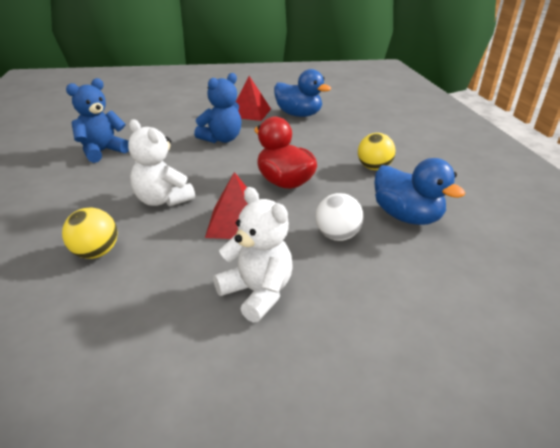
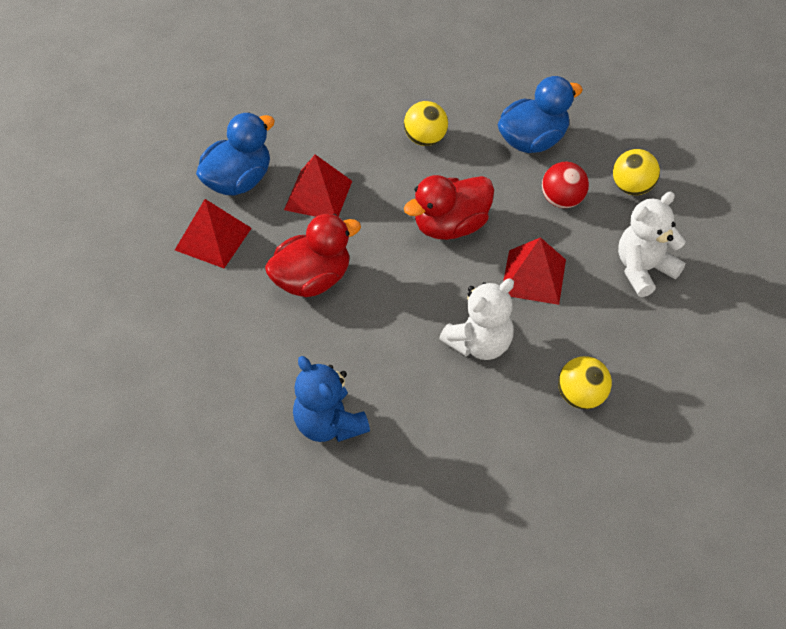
camera: 80 degrees left, 20 degrees up
(221, 139) = (312, 279): blue teddy bear -> red duck
(296, 136) = (318, 195): none -> red pyramid
(337, 236) = (562, 200): white ball -> red ball
(378, 283) = (632, 187): none -> yellow ball

